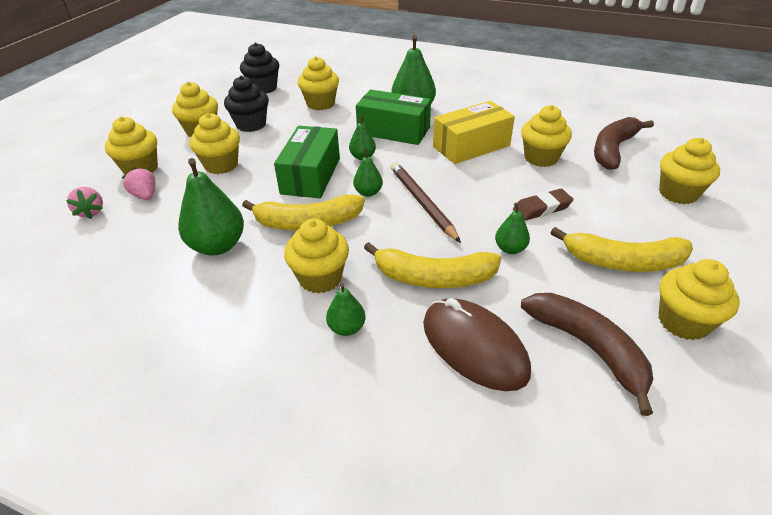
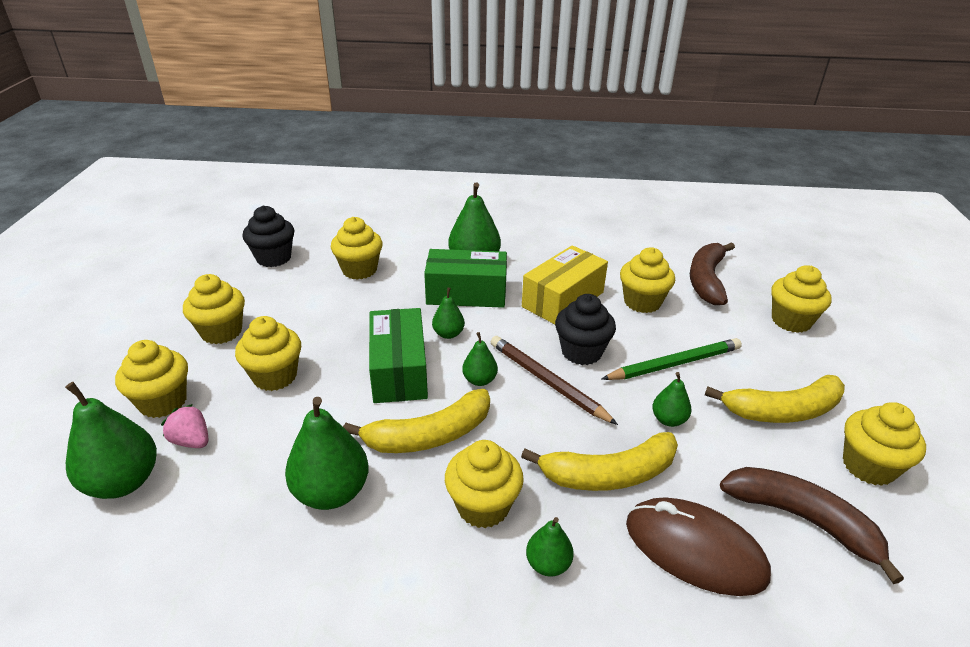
camera: 20 degrees left, 5 degrees down
(91, 212) = (123, 482): pink strawberry -> green pear
(251, 124) = (284, 312): black cupcake -> black cupcake (581, 352)
(542, 208) = (674, 364): brown eraser -> green pencil

